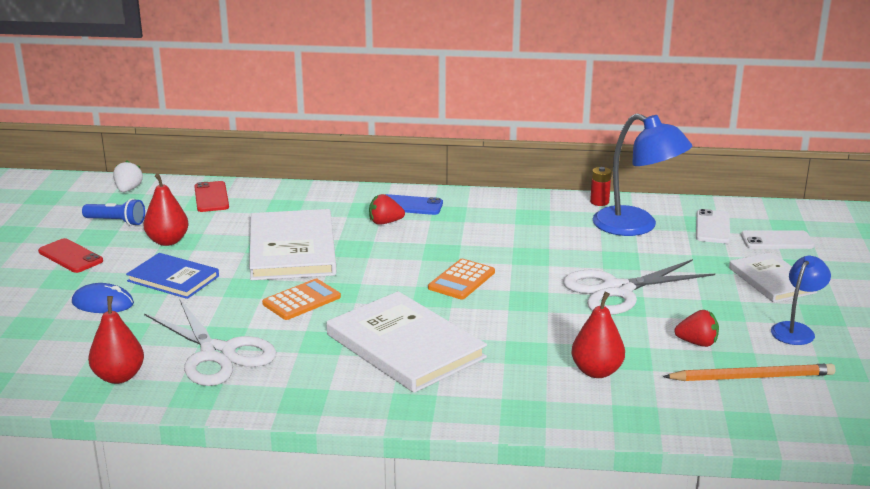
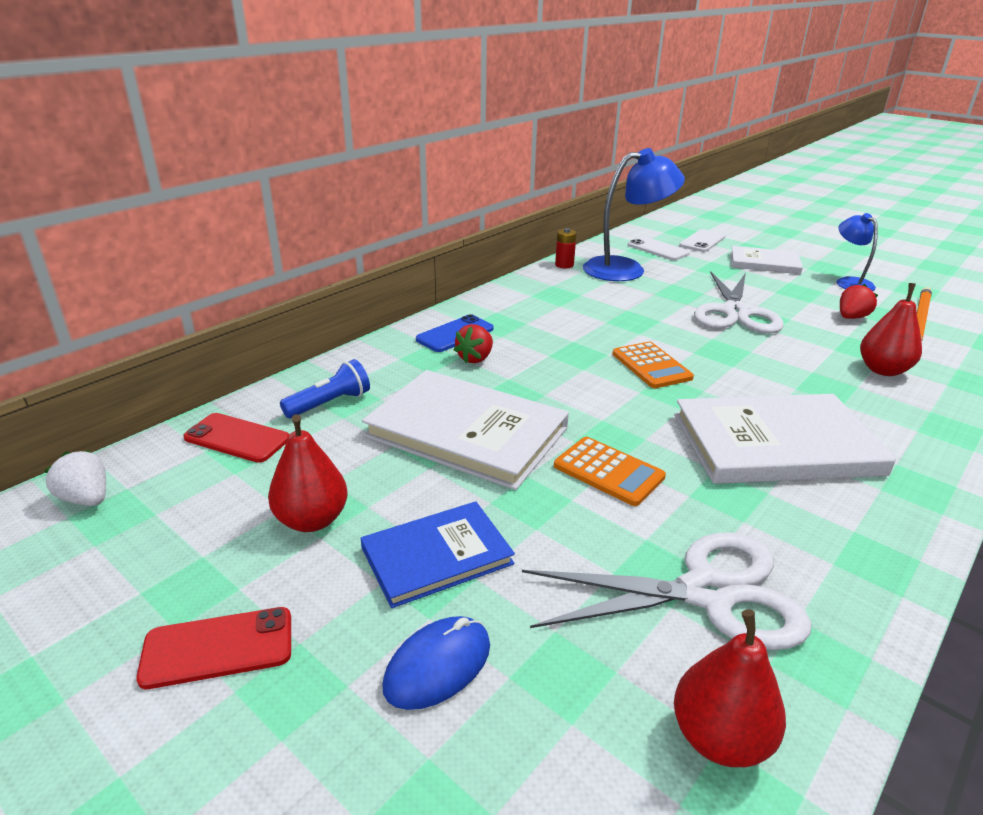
camera: 55 degrees left, 5 degrees up
(116, 222) = (173, 548): blue flashlight -> blue flashlight (330, 403)
(301, 300) = (608, 471): orange calculator -> orange calculator turned 135 degrees clockwise

